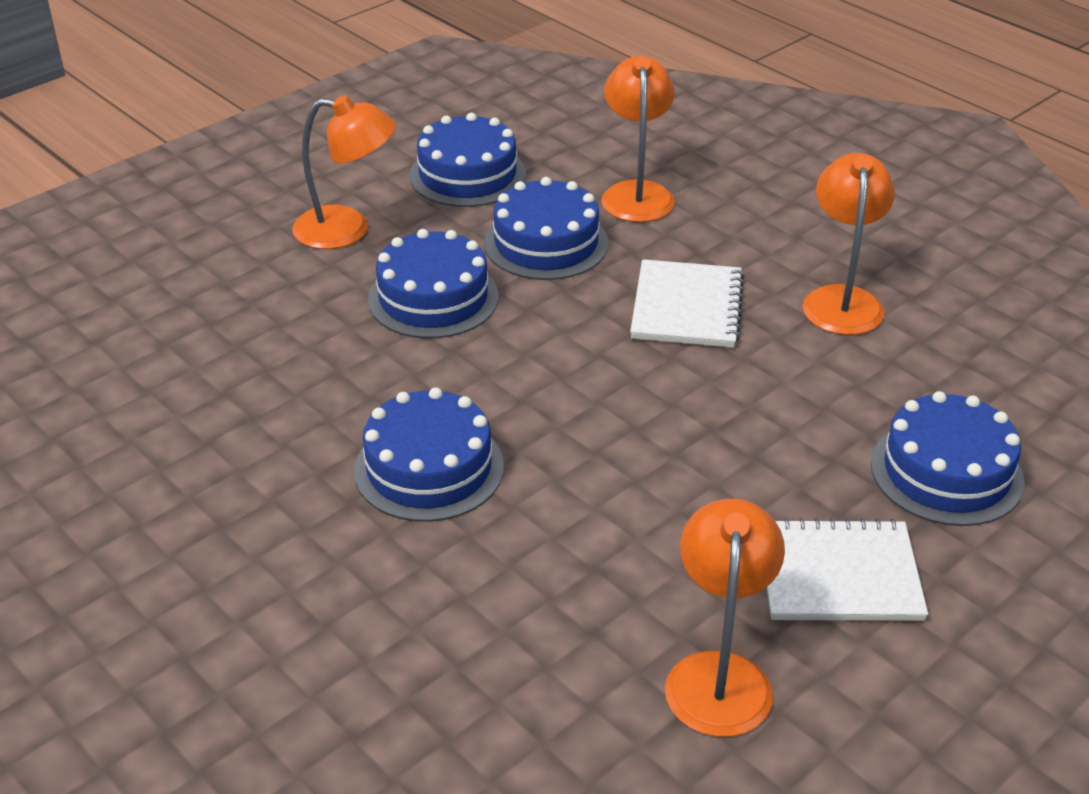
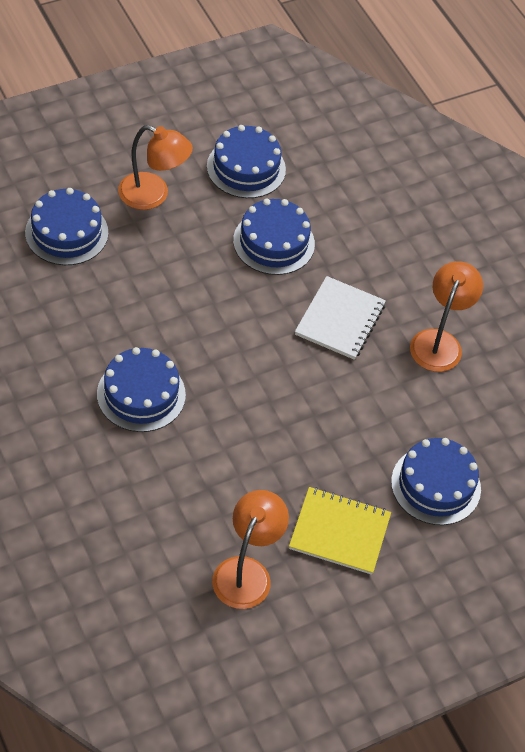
camera: 10 degrees right, 15 degrees up
(433, 298) = (187, 267): blue cake -> blue cake (66, 232)
(636, 193) = (349, 215): orange lamp -> none
(838, 574) = (339, 532): white notebook -> yellow notebook

